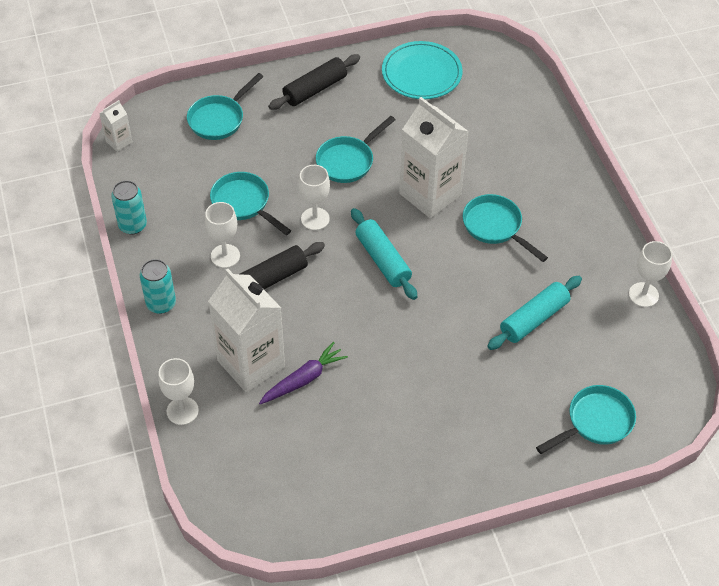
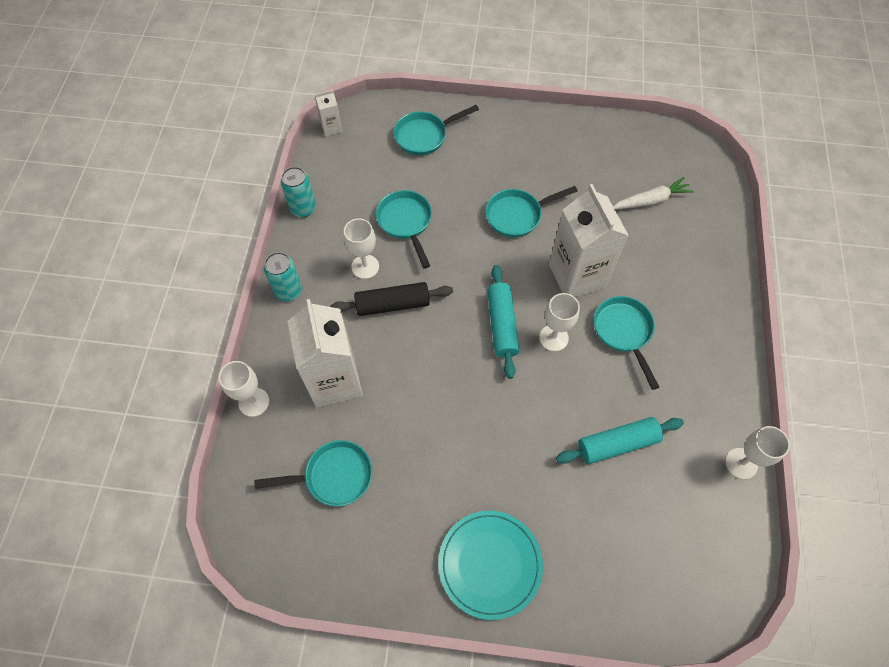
camera: 25 degrees right, 10 degrees up
(303, 379) = (372, 416): purple carrot -> none
(315, 89) = (521, 136): black rolling pin -> none
(315, 219) = (460, 260): white goblet -> white goblet (553, 338)
(421, 73) = (625, 154): turquoise plate -> turquoise plate (490, 564)
(464, 107) = (650, 200): none -> white carrot
(595, 422) = (628, 583): turquoise pan -> turquoise pan (333, 476)

